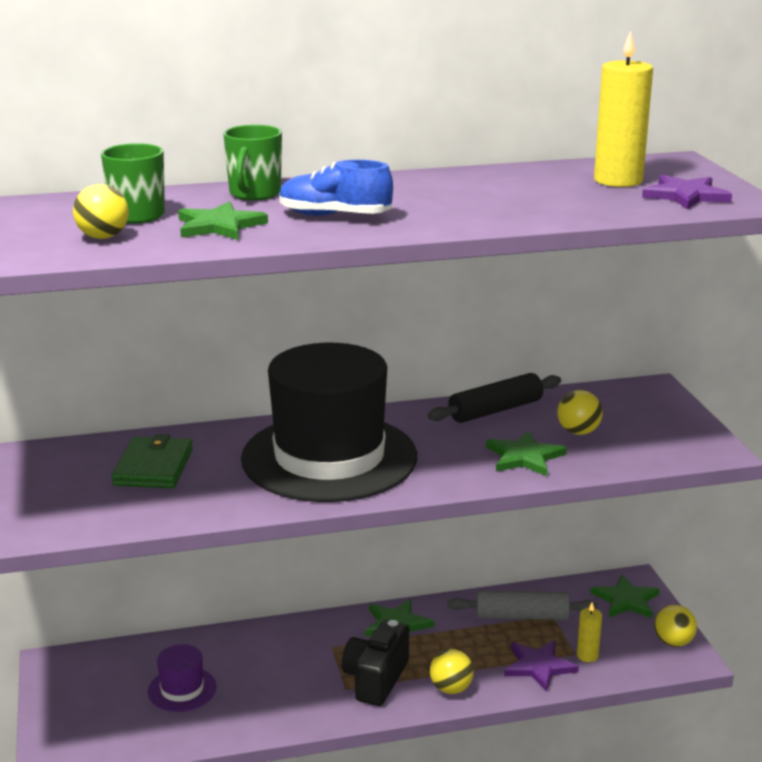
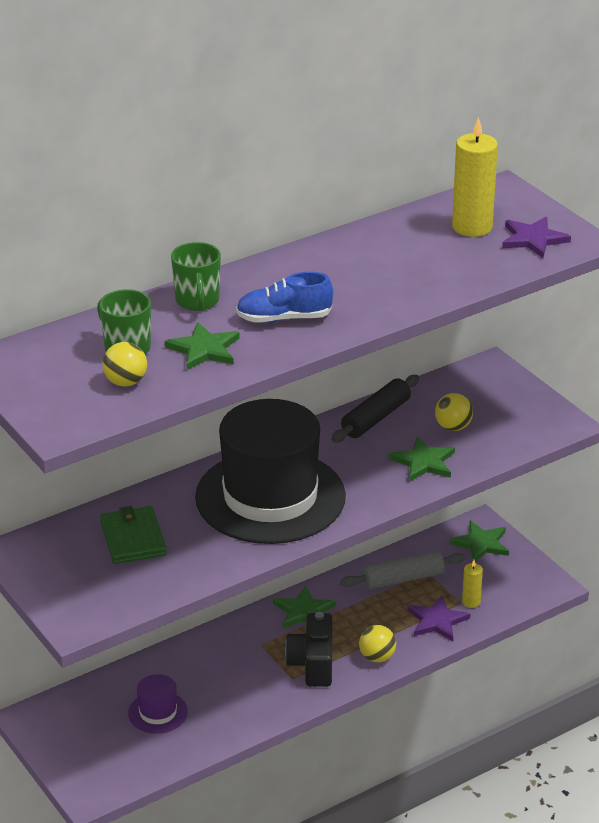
camera: 20 degrees left, 10 degrees up
(673, 642) = (533, 574): yellow ball -> none

